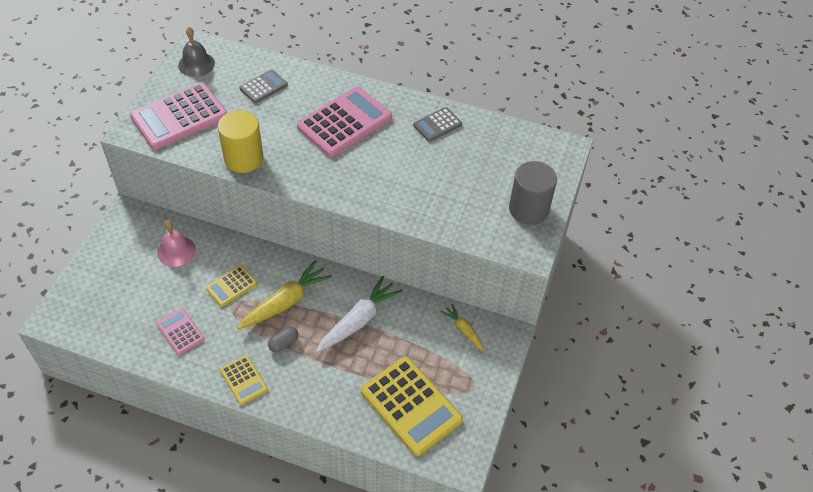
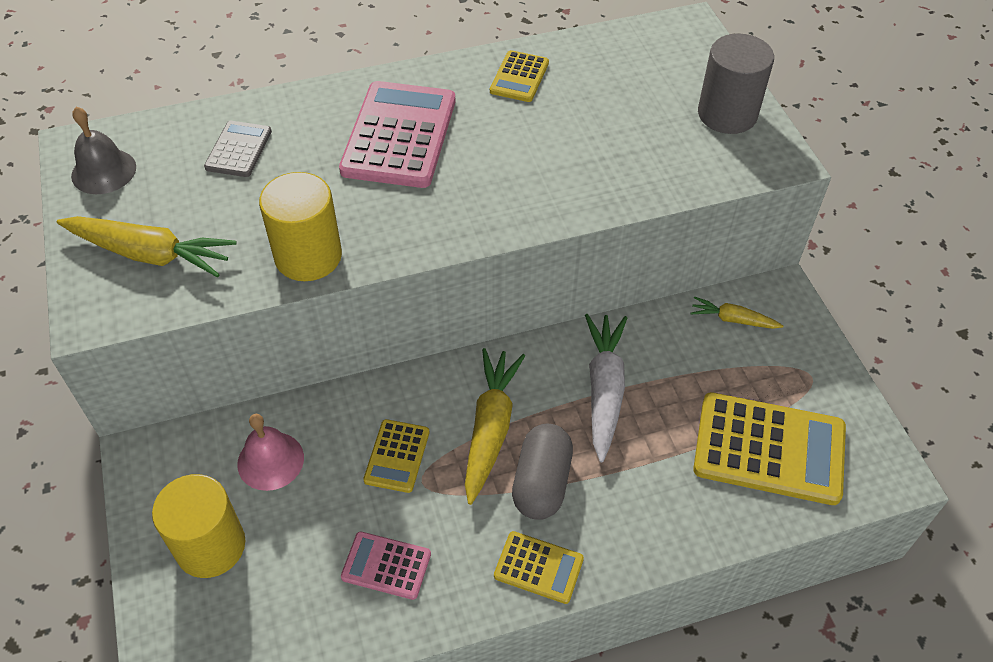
camera: 35 degrees left, 0 degrees up
(119, 272) = (210, 546): none -> yellow cylinder
(179, 117) = (150, 254): pink calculator -> yellow carrot
(283, 343) = (541, 482): grey capsule -> grey capsule, size x1.83
(437, 125) = (519, 77): grey calculator -> yellow calculator

